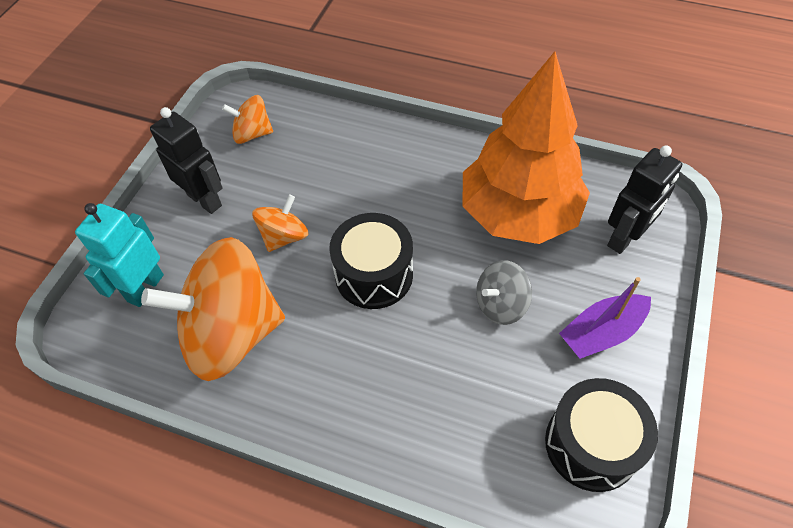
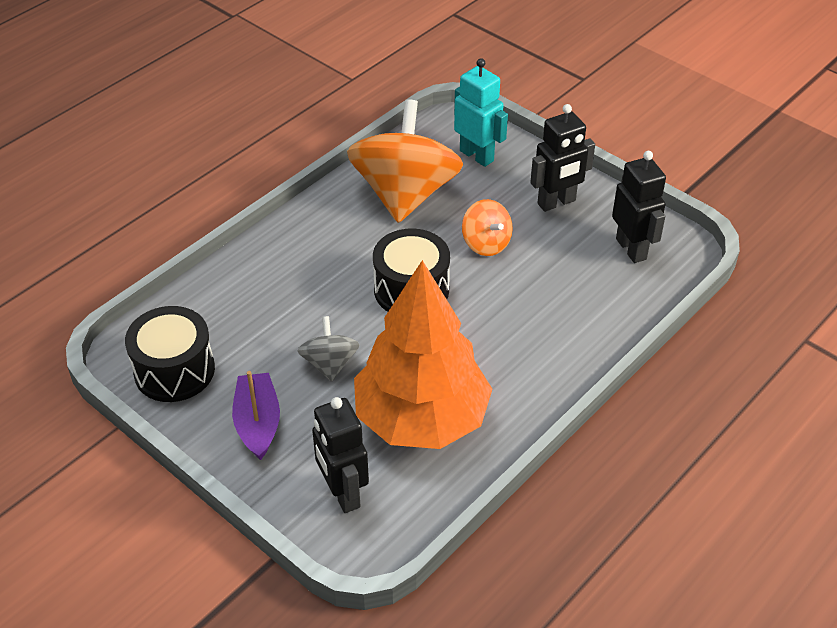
camera: 110 degrees right, 10 degrees down
(252, 134) = (631, 249): orange spinning top -> black robot

